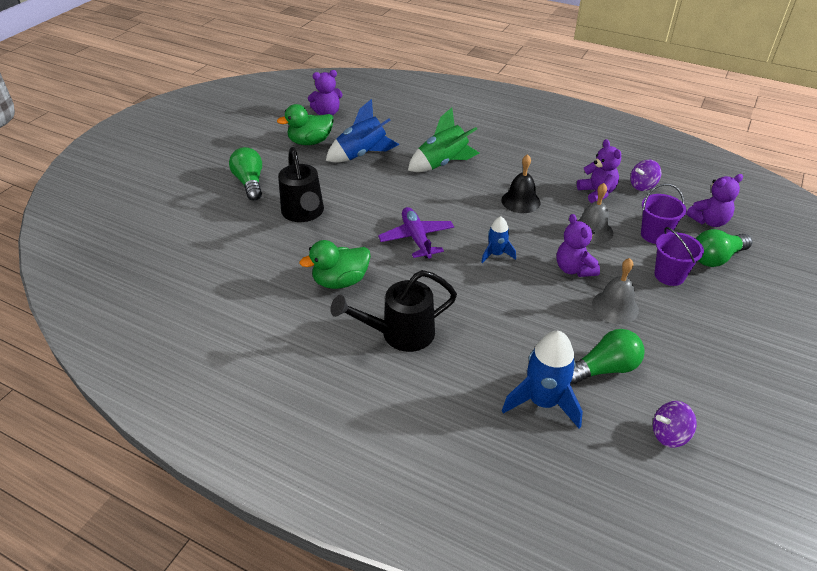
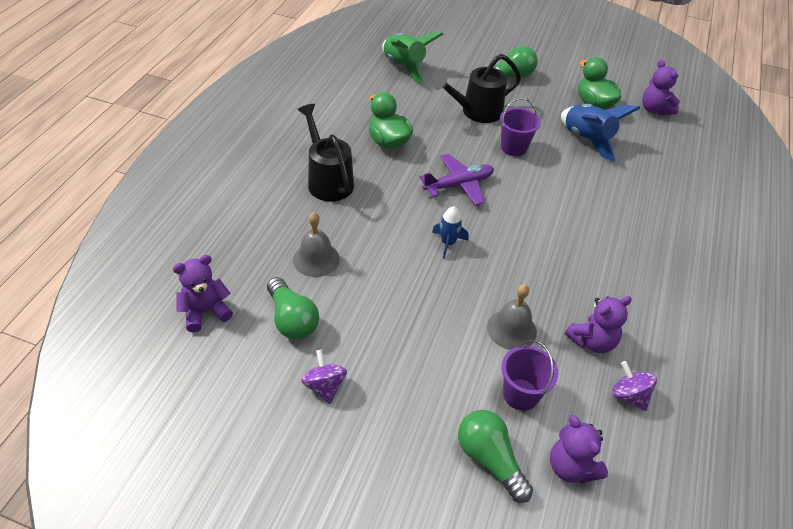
camera: 80 degrees right, 5 degrees up
(442, 163) = (597, 200): green rocket -> green rocket (404, 67)
(520, 201) = (548, 265): black bell -> none
(543, 402) = (251, 271): blue rocket -> none
(574, 269) = (437, 306): purple teddy bear -> purple teddy bear (205, 312)
(615, 307) = (381, 338): grey bell -> grey bell (316, 259)
(669, 275) = (444, 398): purple bucket -> purple bucket (514, 147)
(669, 435) = (210, 362): purple spinning top -> purple spinning top (324, 386)

